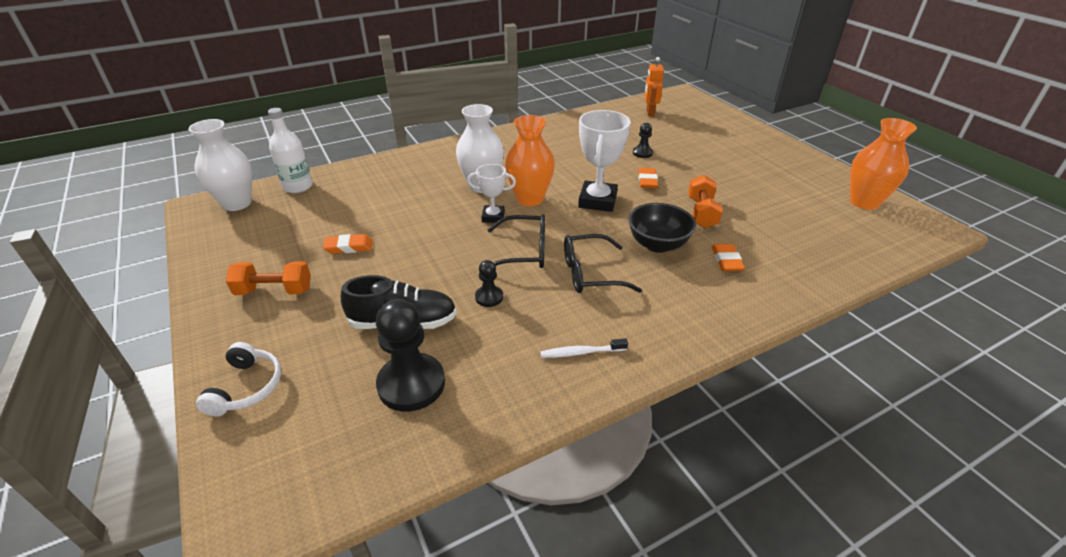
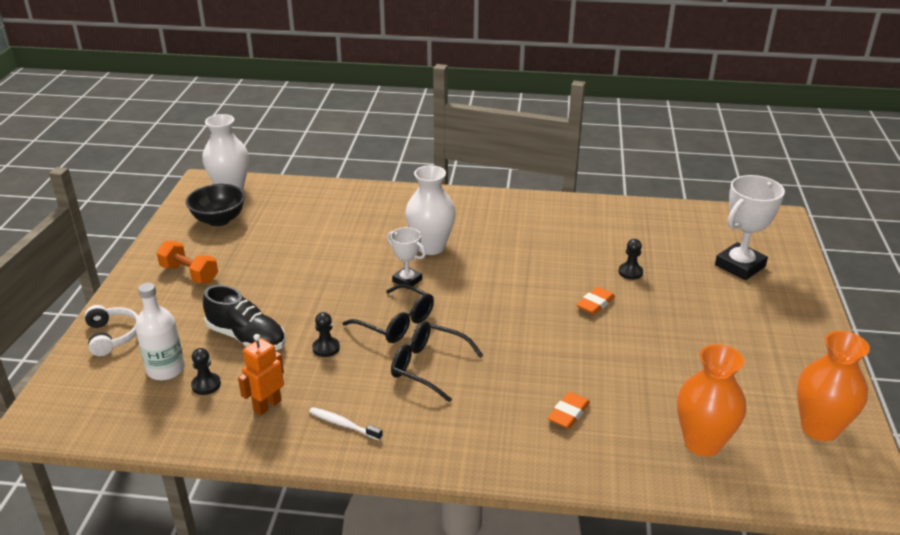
camera: 35 degrees right, 5 degrees down
(247, 387) = (113, 336): white headphones -> white headphones turned 60 degrees counterclockwise
(298, 186) = (286, 191): white bottle -> white bottle (166, 369)
(349, 247) = (270, 260): orange eraser -> none
(411, 384) = (206, 385): black pawn -> black pawn, size x0.50
(530, 199) = (458, 276): orange vase -> orange vase (702, 443)
(597, 201) = (519, 303): white trophy -> white trophy (740, 266)
(649, 113) = (702, 229): orange robot -> orange robot (267, 405)
(657, 244) = (521, 369): black bowl -> black bowl (219, 220)
(701, 213) = (608, 359): orange dumbbell -> none

